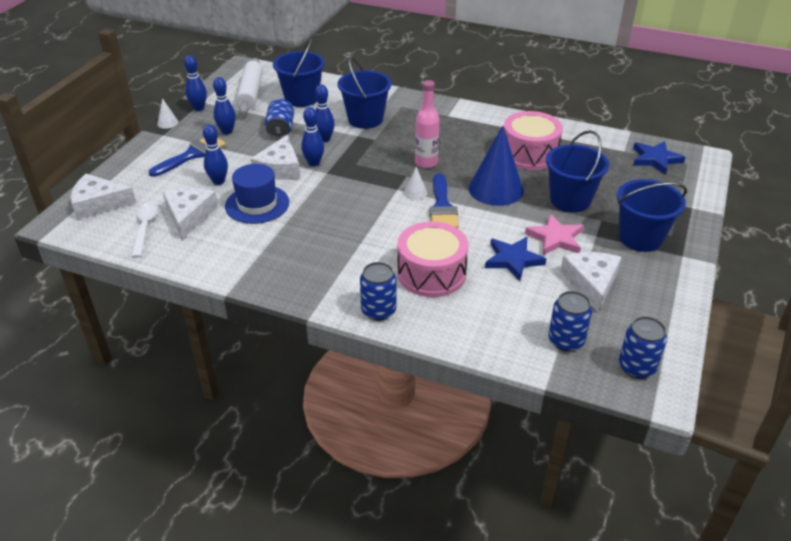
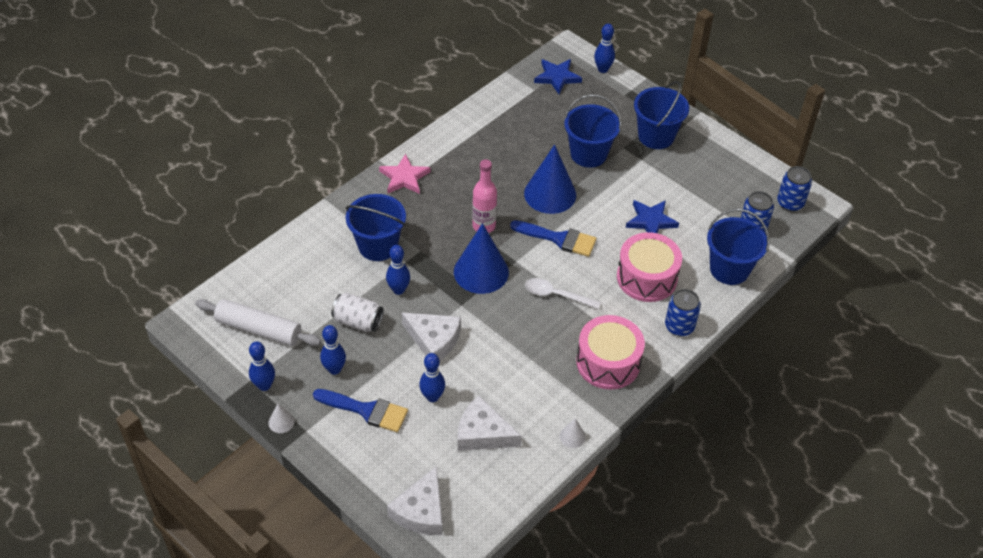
camera: 70 degrees left, 10 degrees up
(145, 228) = (486, 474): white spoon -> white spoon (556, 295)
(192, 155) = (366, 410): blue brush -> blue brush turned 135 degrees clockwise
(257, 204) = (489, 373): blue hat -> none
(280, 130) = (358, 321): blue can -> white can
(301, 98) = (300, 286): blue bucket -> blue bucket (729, 269)
(314, 163) = (439, 310): blue bowling pin -> blue bowling pin (603, 69)
(371, 173) = (481, 272): none -> blue cone
(415, 192) = (528, 250): white cone -> white cone (572, 436)
(529, 154) = (507, 150): pink drum -> pink drum (608, 362)
(555, 238) = (634, 184): pink star -> pink star (404, 177)
(591, 283) = (697, 187): white cheese -> none

